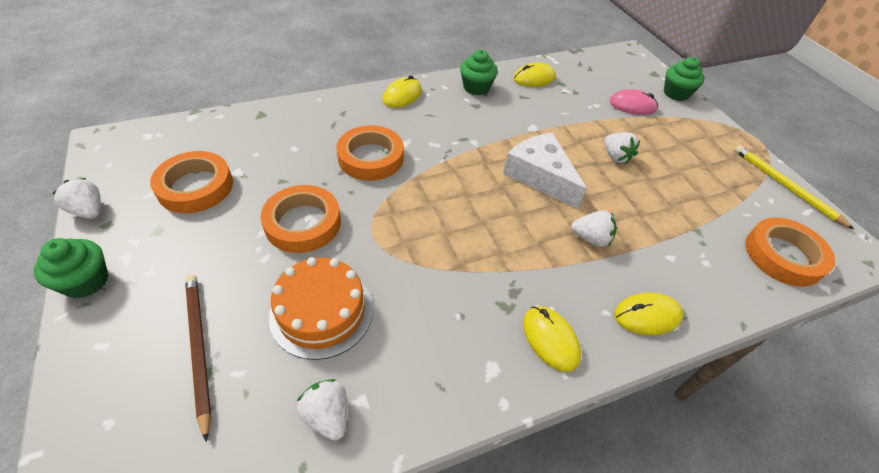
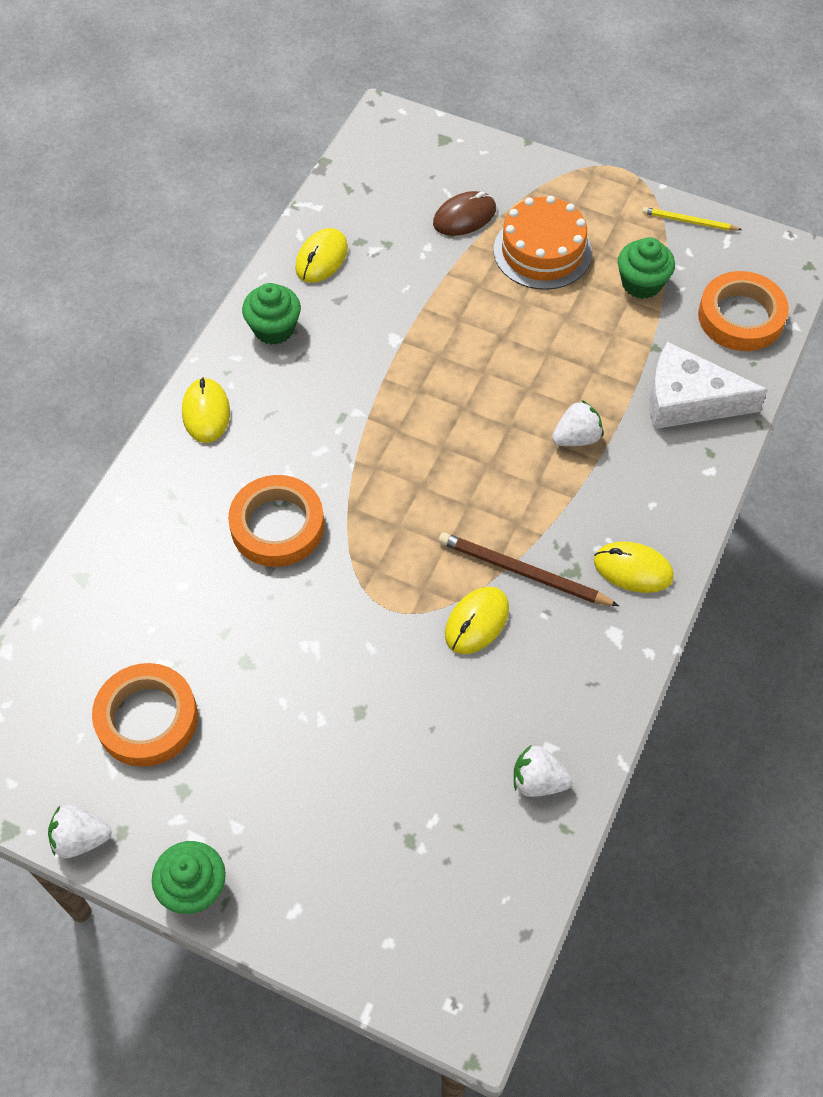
camera: 40 degrees left, 10 degrees up
(199, 348) = (377, 835): brown pencil -> brown pencil (523, 572)
(303, 223) = (308, 655): orange tape -> none
(322, 312) = (434, 715): orange cake -> orange cake (542, 251)
(540, 176) = (465, 402): white cheese -> white cheese (688, 401)
(615, 157) = (511, 312): white strawberry -> none
(632, 105) = (464, 216): pink mouse -> brown mouse
(647, 316) = (684, 479): yellow mouse -> yellow mouse (476, 622)
(676, 93) = (492, 157): green cupcake -> green cupcake (641, 283)
(785, 186) = (689, 221): yellow pencil -> yellow pencil, size x0.61

